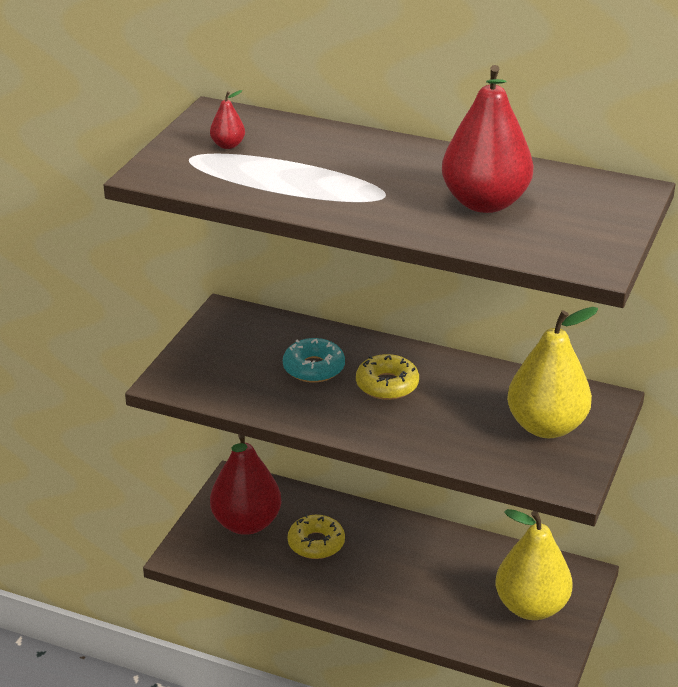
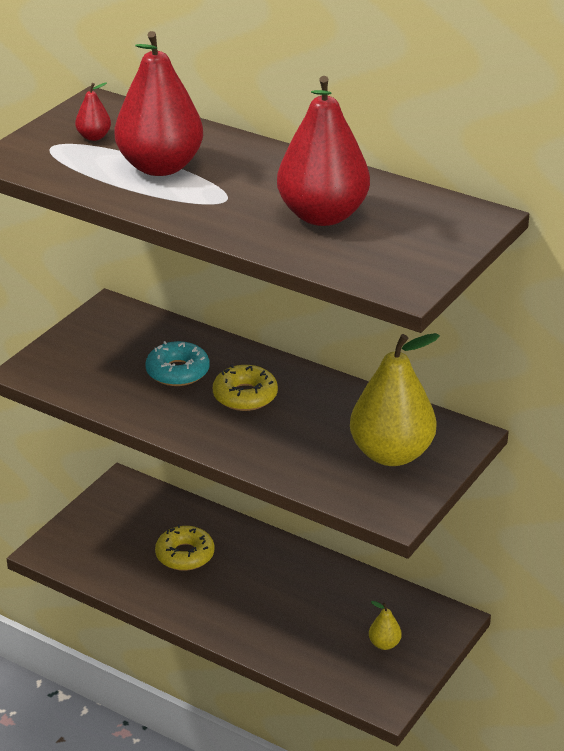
camera: 10 degrees right, 0 degrees up
(246, 523) = (121, 527): red pear -> red pear (160, 167)
(531, 607) = (384, 644): yellow pear -> yellow pear, size x0.42

